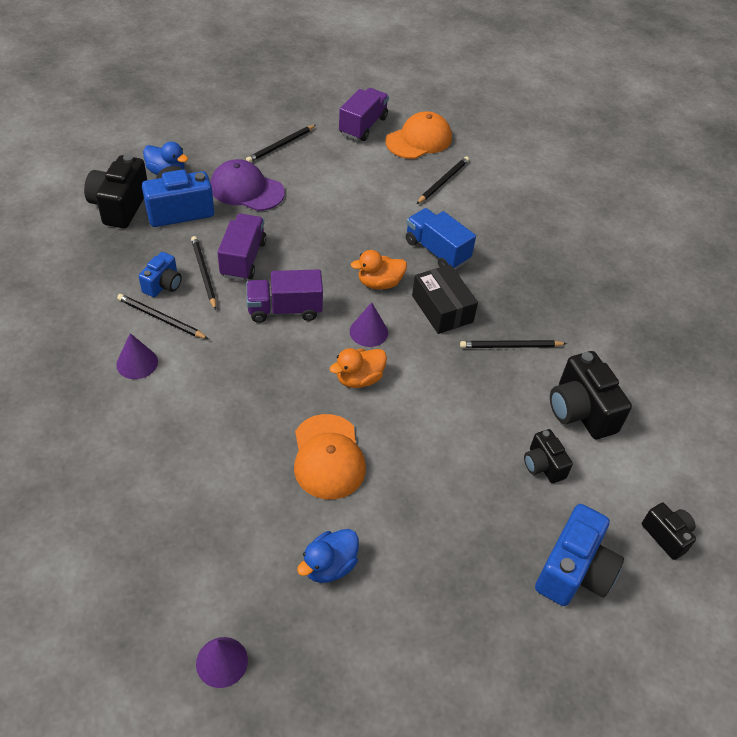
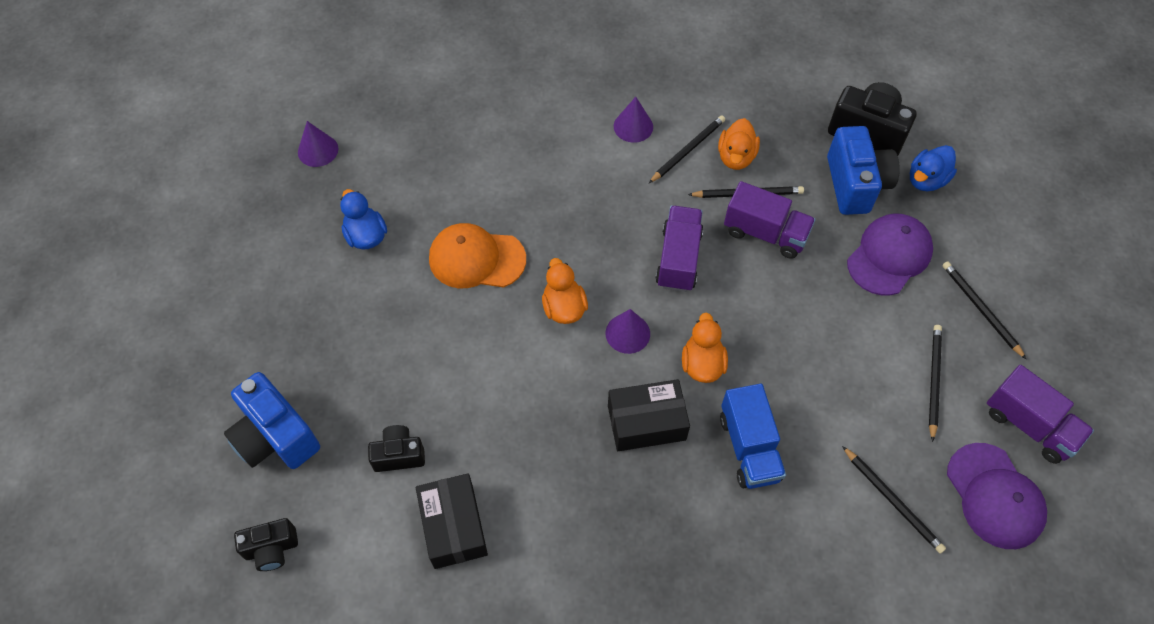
camera: 110 degrees right, 10 degrees up
(163, 285) = (736, 157): blue camera -> orange duck
(419, 140) = (994, 496): orange cap -> purple cap
(437, 251) = (749, 447): blue truck -> blue truck turned 105 degrees clockwise
(510, 346) = (569, 482): black pencil -> black pencil (933, 380)
(580, 411) = (453, 526): black camera -> black box

